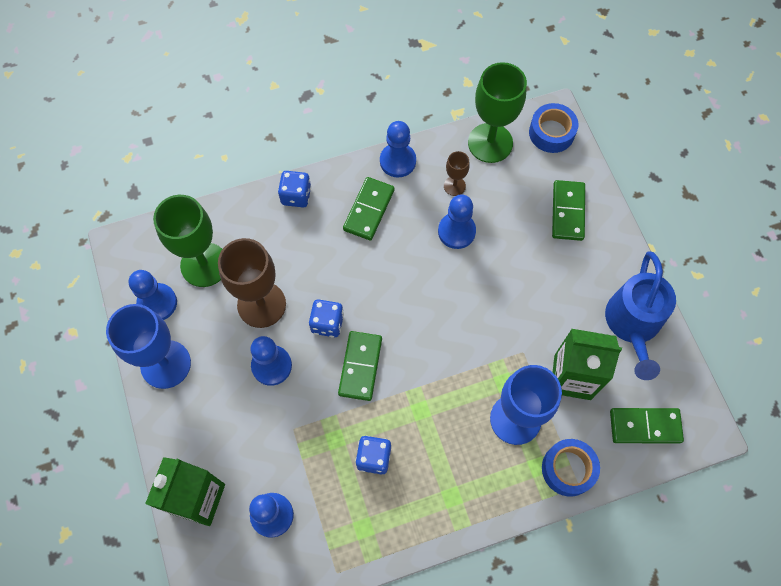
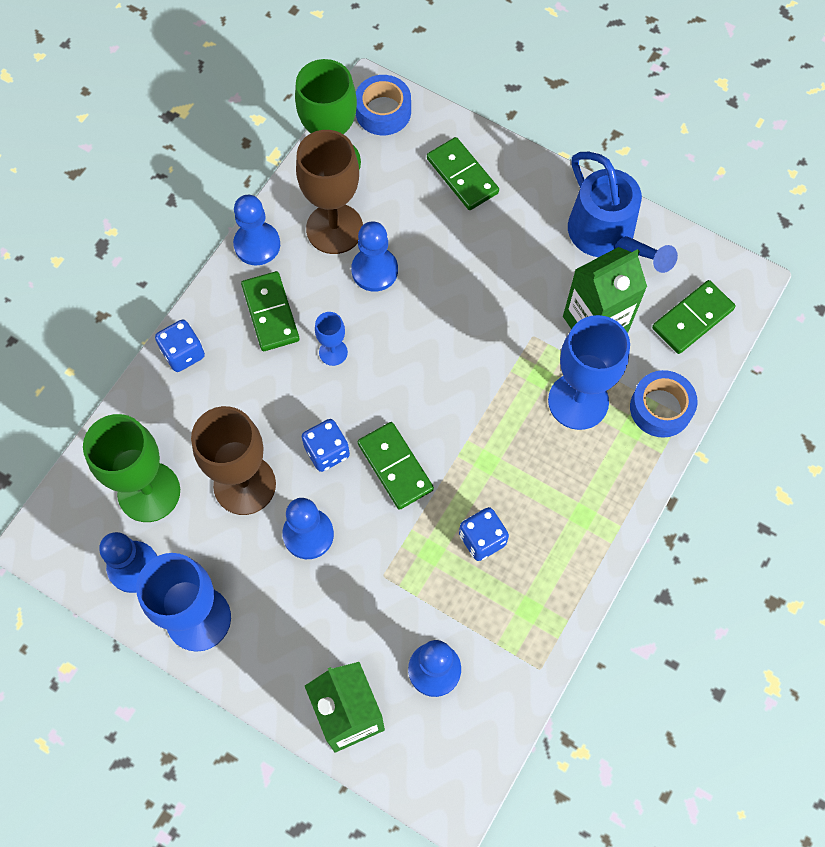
camera: 40 degrees left, 0 degrees up
(385, 264) = (333, 352): none -> blue goblet
(454, 186) = (334, 228): brown goblet -> brown goblet, size x2.08

